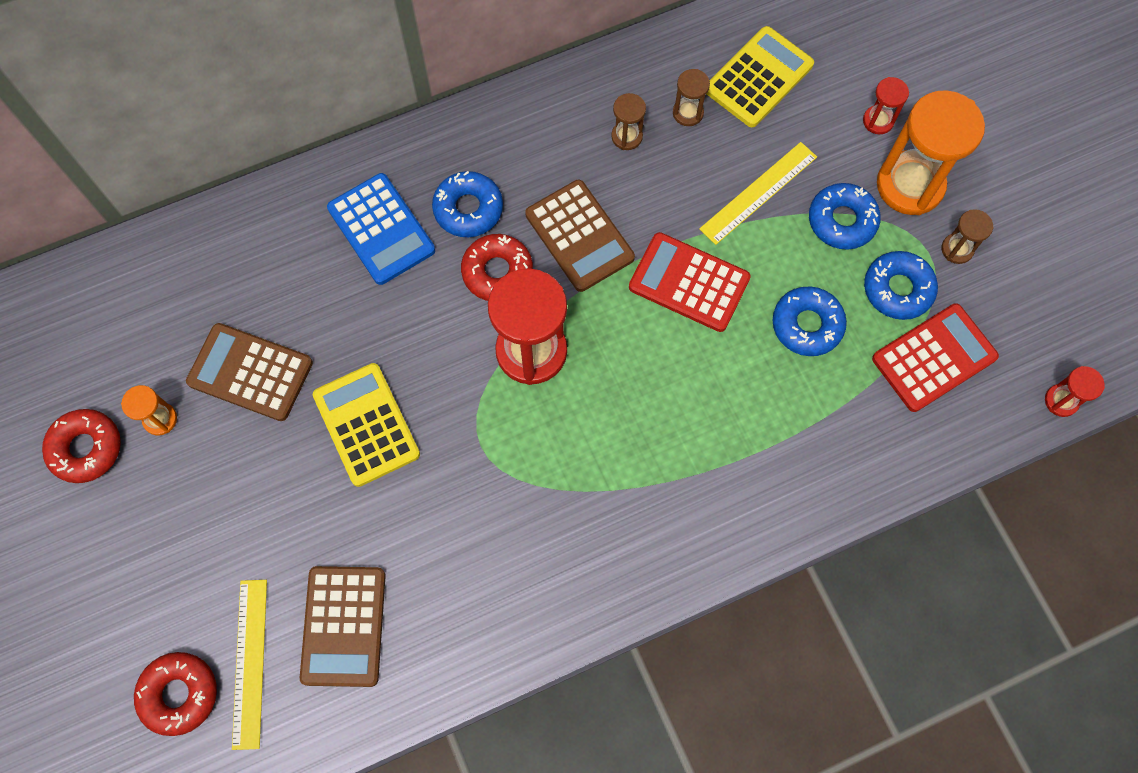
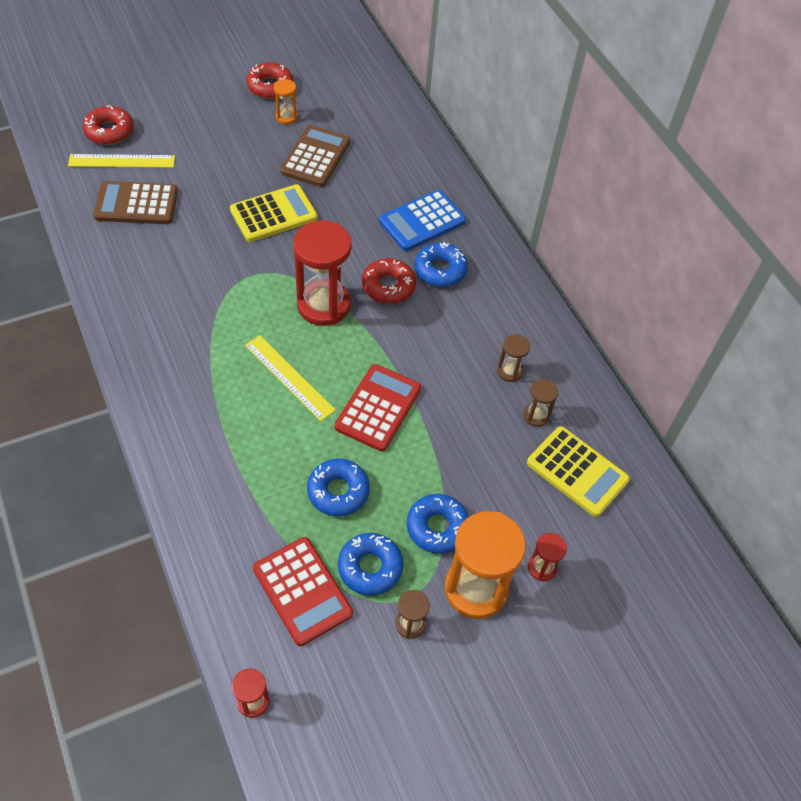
camera: 85 degrees right, 15 degrees down
(579, 236) = (419, 337): brown calculator -> none
(759, 193) = (462, 464): yellow ruler -> yellow ruler (289, 377)

